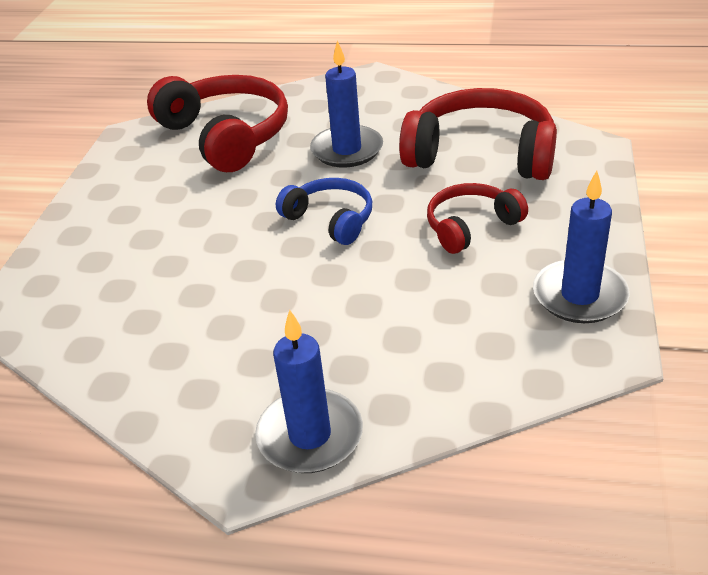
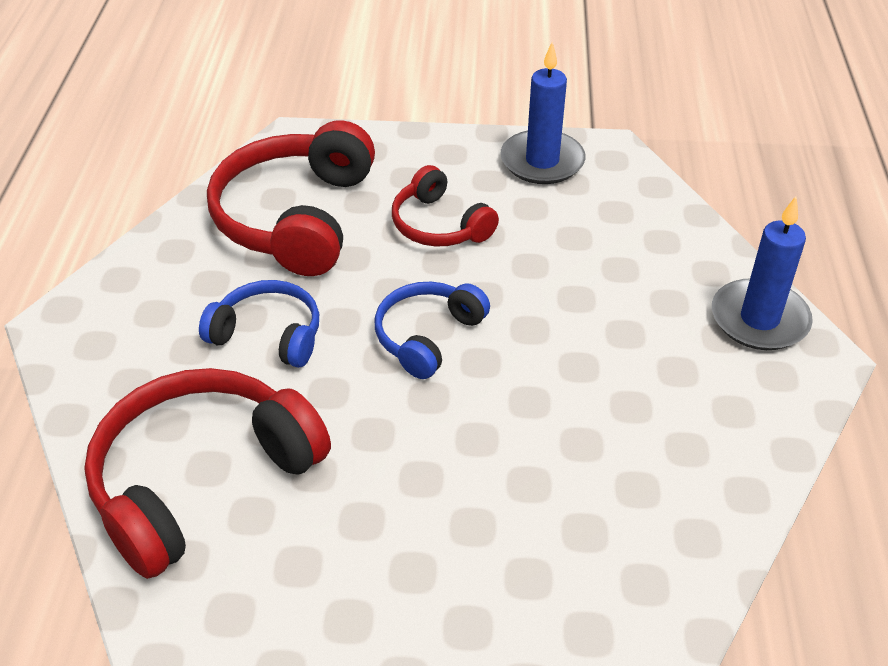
camera: 100 degrees left, 5 degrees up
(347, 150) = (268, 335): blue candle -> blue headphones

